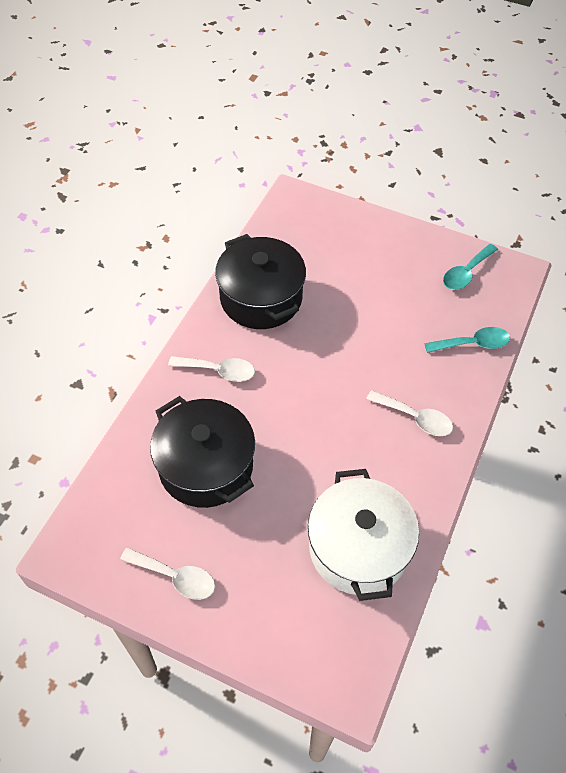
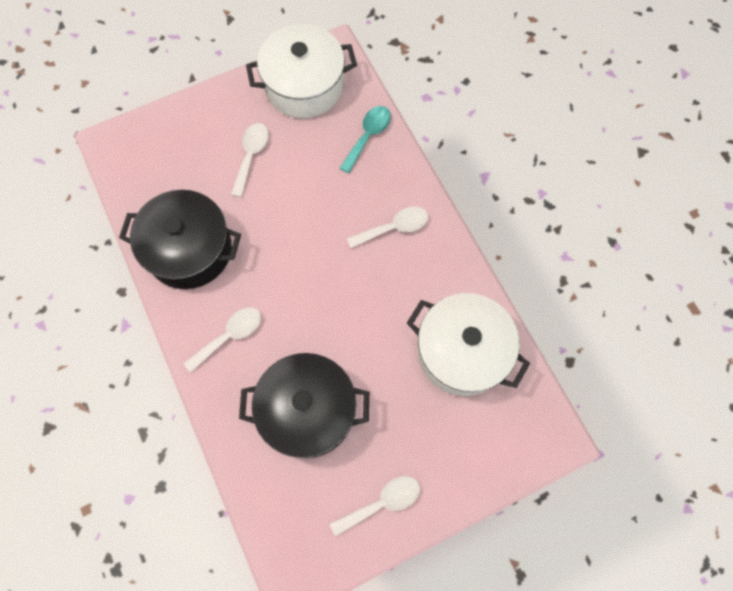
camera: 50 degrees left, 15 degrees up
(373, 281) = (251, 156): none -> white spoon
(466, 273) = (304, 86): turquoise spoon -> white pot

